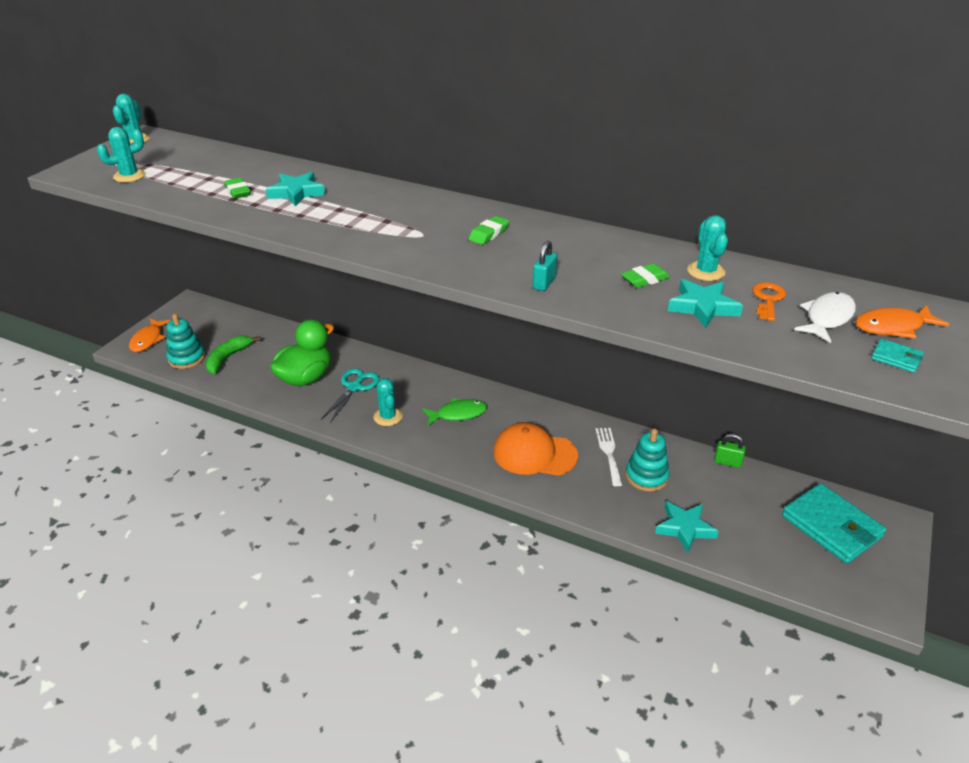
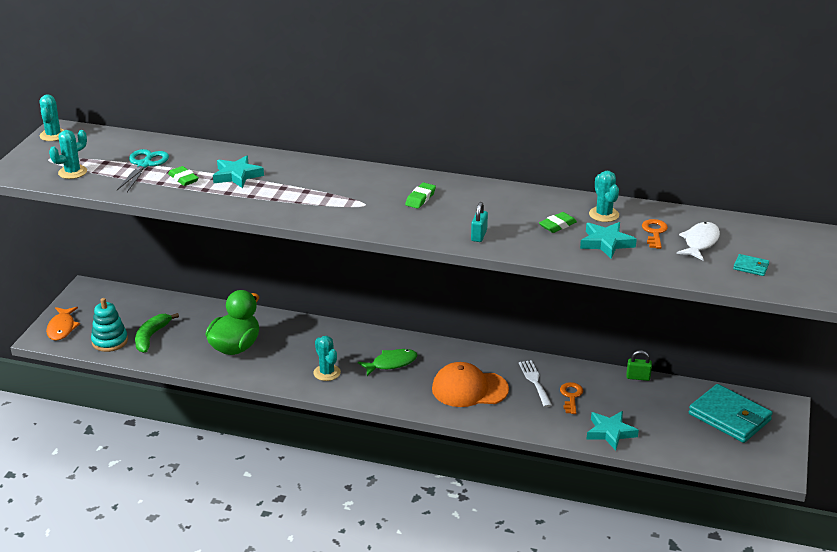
camera: 10 degrees left, 5 degrees down
(354, 387) = (286, 350): turquoise scissors -> turquoise scissors (144, 164)
(646, 476) = (571, 396): turquoise stacking toy -> orange key
(892, 327) = (748, 245): orange fish -> none

